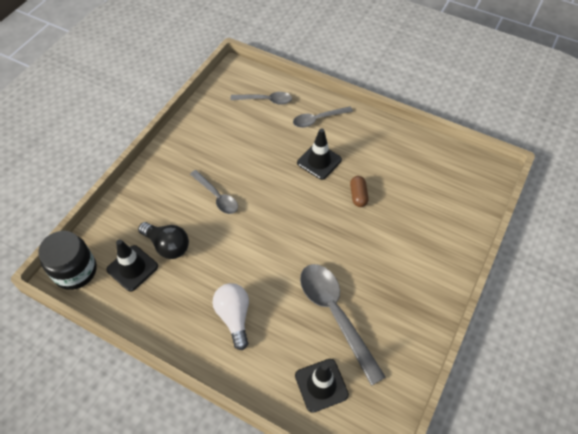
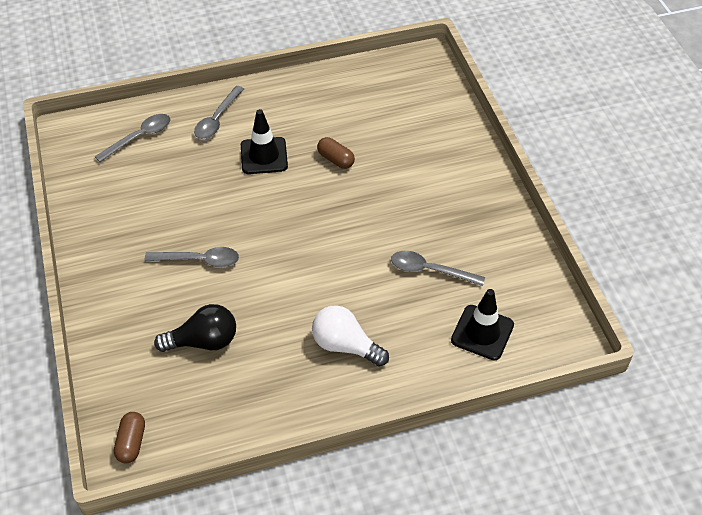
camera: 45 degrees left, 5 degrees down
(75, 271) = (131, 442): black jar -> brown capsule
(132, 268) = (192, 389): black traffic cone -> none
(335, 314) = (429, 270): grey spoon -> grey spoon, size x0.59

